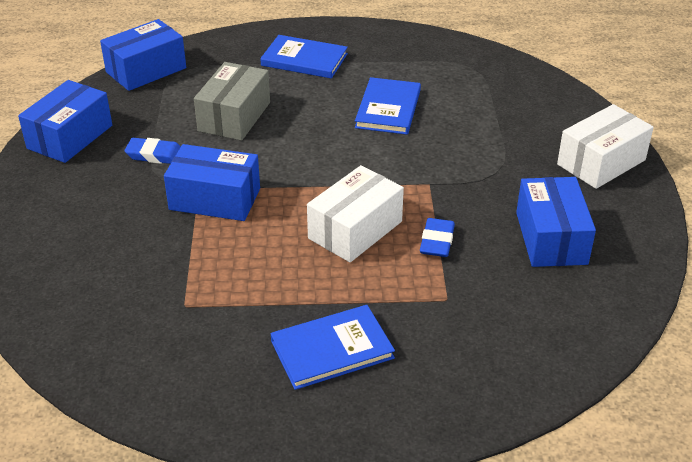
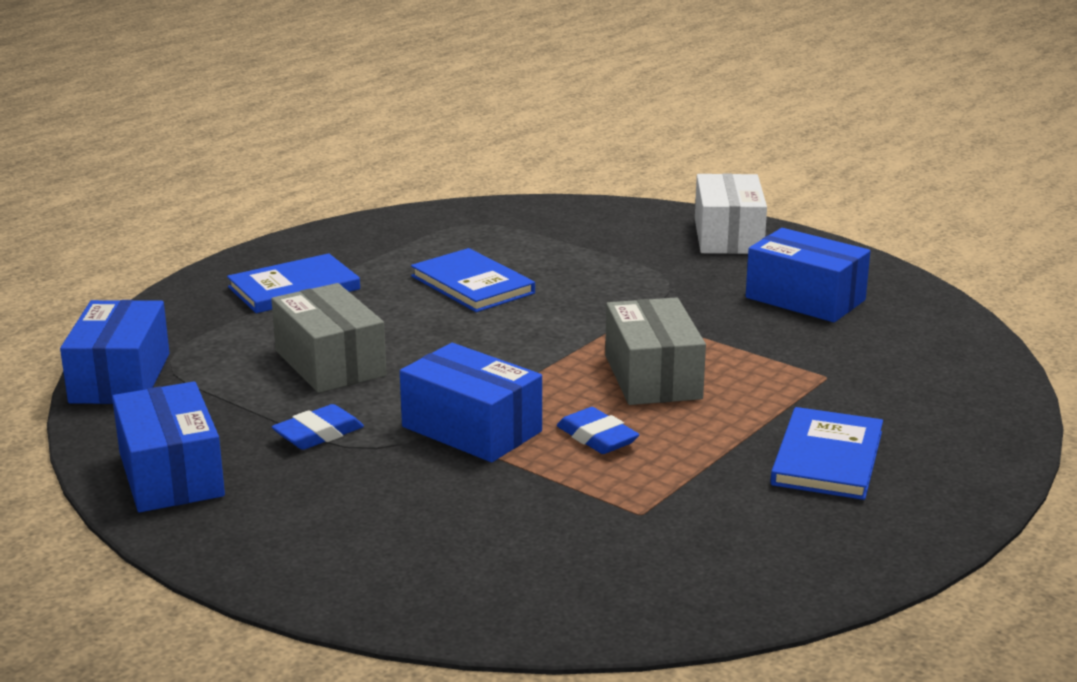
camera: 50 degrees left, 15 degrees down
(215, 199) = (471, 429): blue box -> blue box turned 75 degrees clockwise
(355, 230) = (652, 377): white box -> grey box
(437, 241) = (733, 347): blue eraser -> blue eraser (597, 437)

